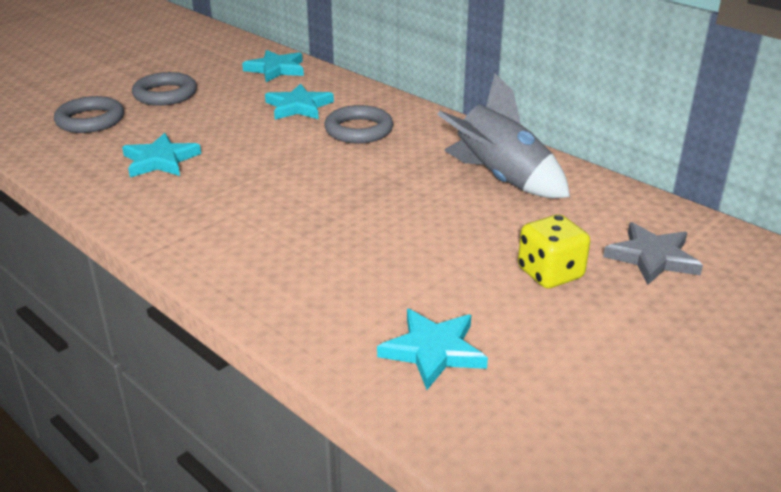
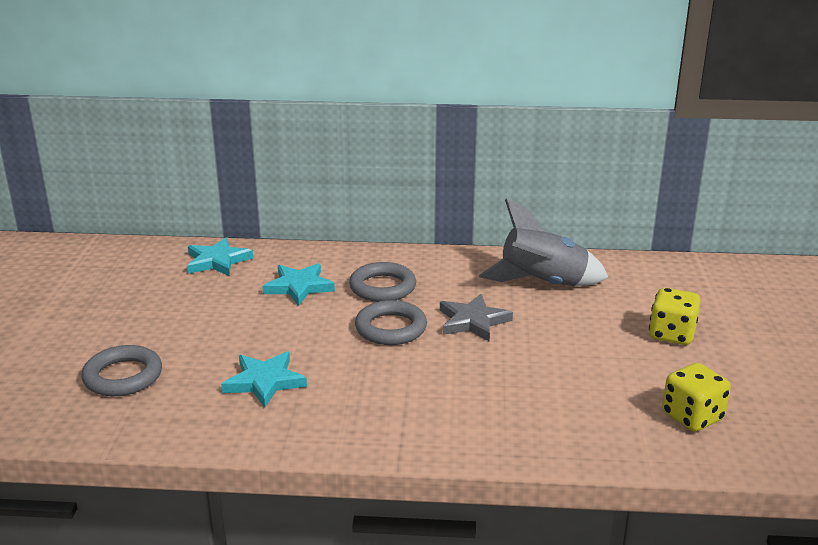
camera: 40 degrees left, 5 degrees down
(165, 94) = (153, 323): grey ring -> grey ring (391, 328)
(433, 351) = (692, 417): turquoise star -> yellow dice
(652, 258) = (704, 298): grey star -> grey star (473, 321)

